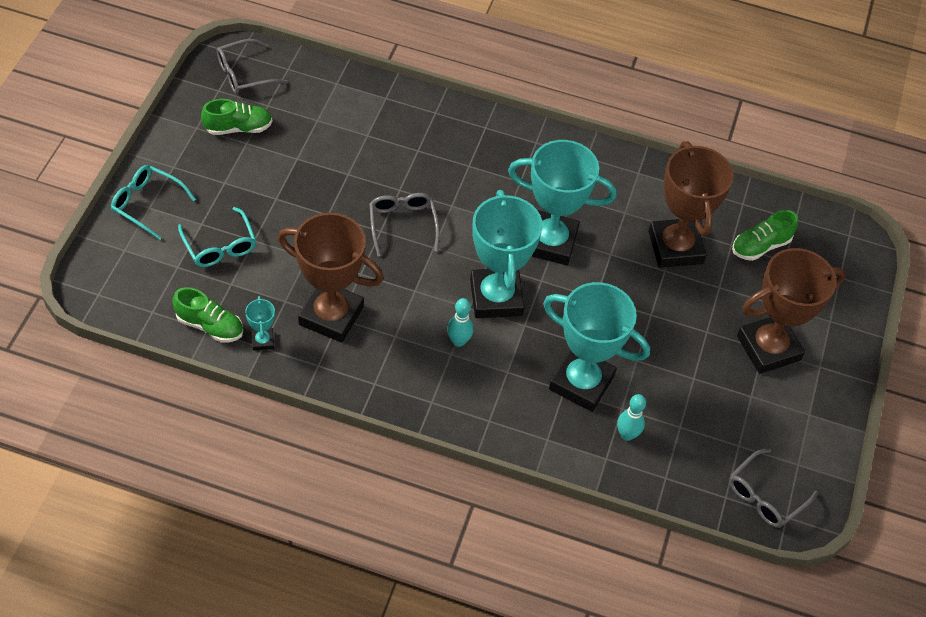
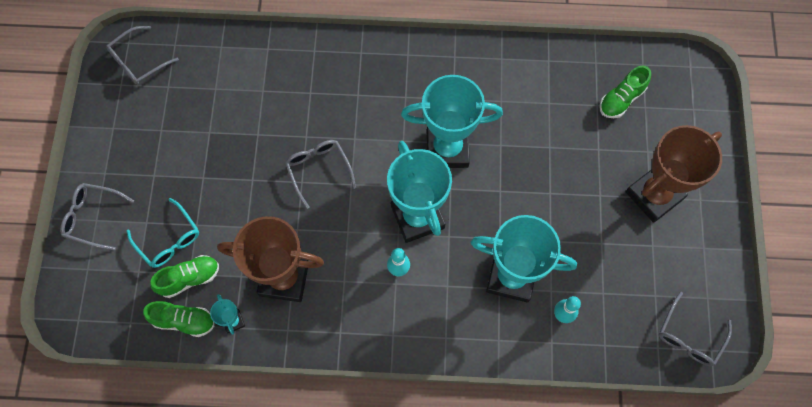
camera: 10 degrees left, 15 degrees up
(147, 204) = (93, 217): turquoise glasses -> grey glasses
(238, 128) = (149, 117): green shoe -> green shoe (189, 278)
(675, 247) = (552, 122): brown trophy -> none

